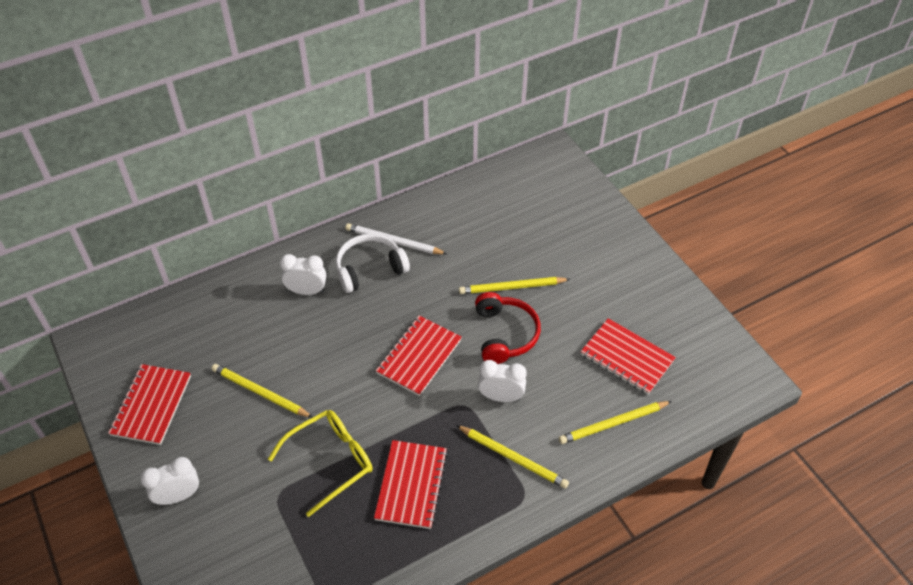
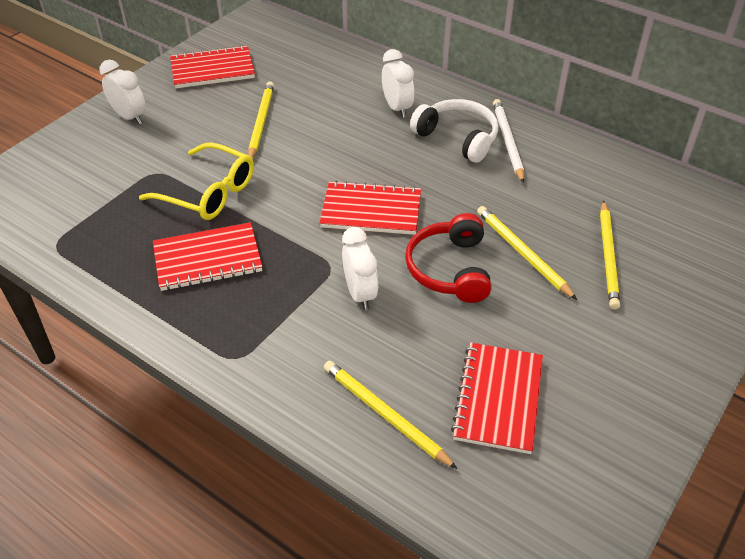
camera: 65 degrees right, 5 degrees down
(505, 334) = (450, 269): red headphones -> red headphones turned 120 degrees clockwise
(513, 458) = (283, 331): yellow pencil -> yellow pencil (608, 256)

